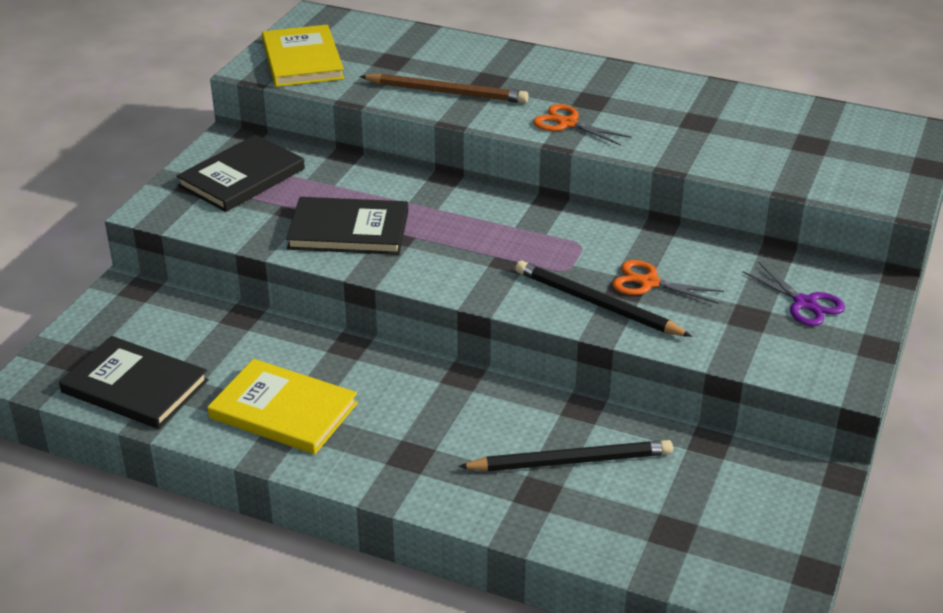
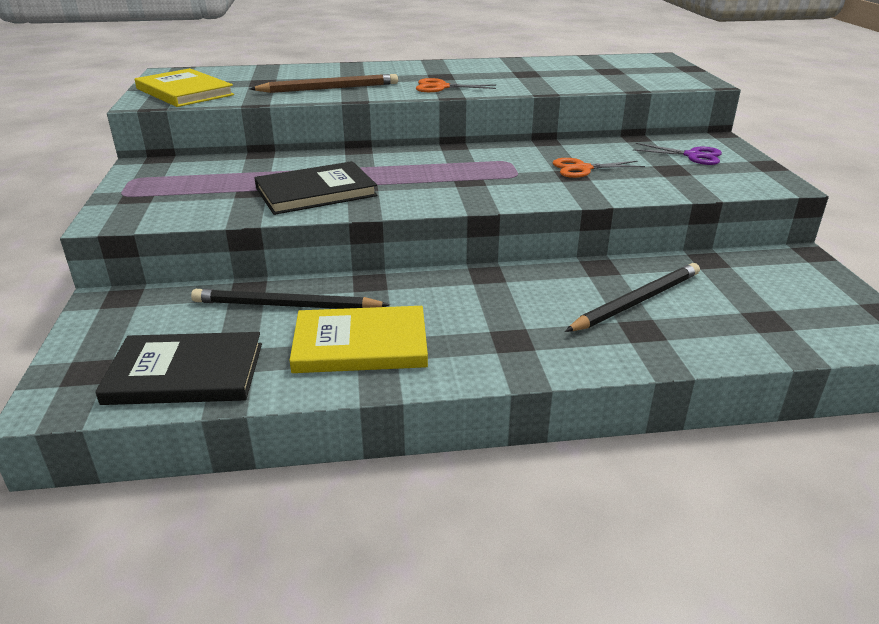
camera: 30 degrees left, 5 degrees down
(242, 177) = (180, 183): black book -> none
(597, 304) = (565, 187): black pencil -> black pencil (286, 306)

